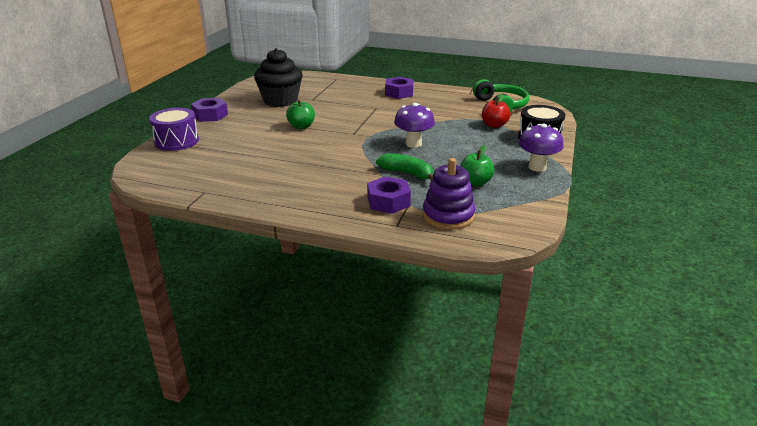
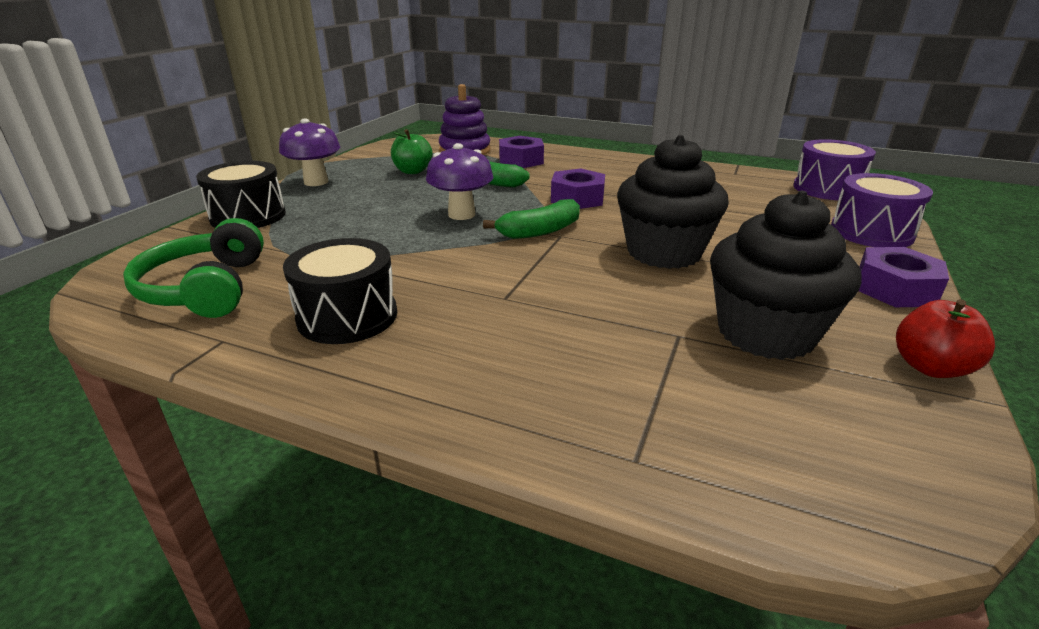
camera: 175 degrees left, 0 degrees up
(152, 175) = (827, 189): none -> purple drum
(301, 126) = (664, 252): green apple -> black cupcake
(365, 135) = (539, 231): none -> green banana
(399, 93) = (424, 352): purple nut -> purple nut (577, 198)
(433, 100) = (347, 316): none -> black drum
(494, 125) = (289, 241): red apple -> red apple (930, 367)

